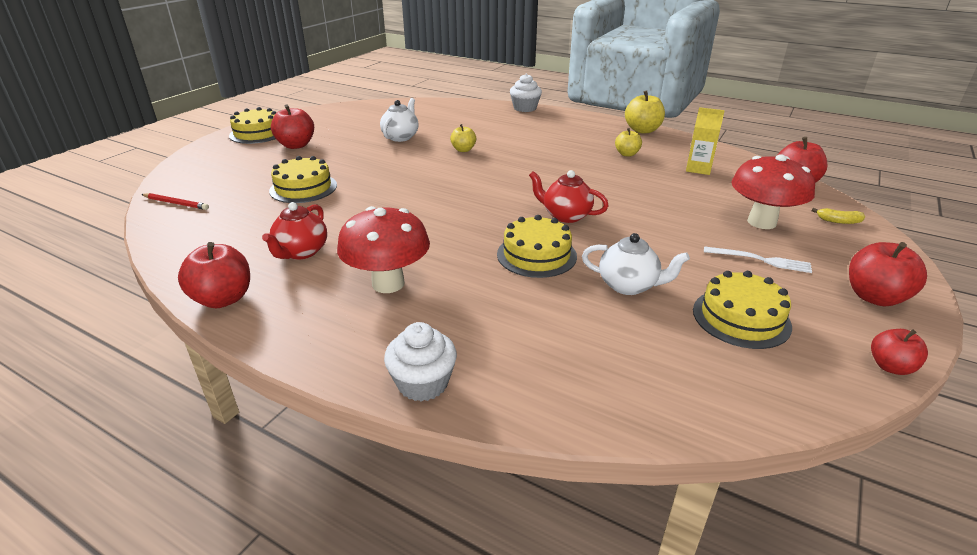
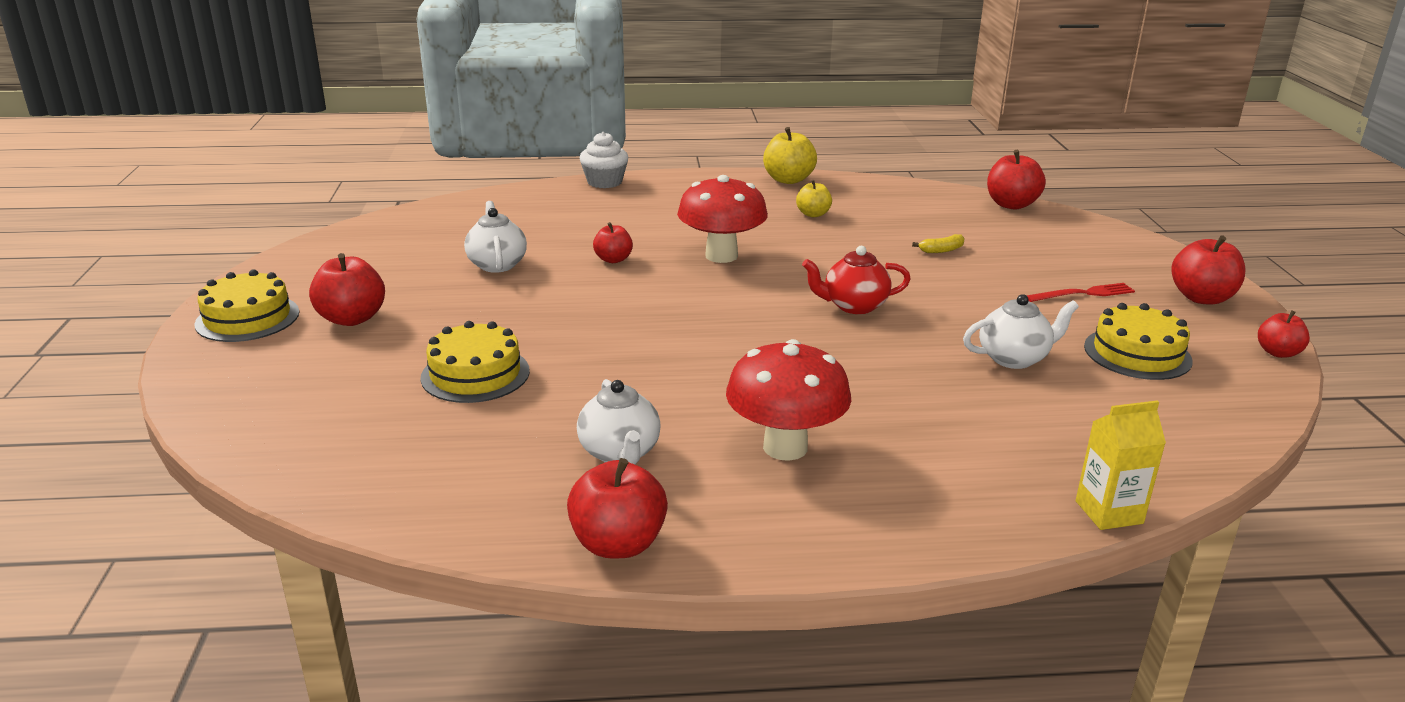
camera: 35 degrees left, 5 degrees down
(176, 203) = (307, 459): red pencil -> none
(301, 252) = (620, 453): red teapot -> white teapot
(423, 383) = (976, 525): white cupcake -> none
(463, 150) = (613, 259): yellow apple -> red apple
(536, 255) = (888, 359): yellow cake -> none
(698, 169) = (907, 212): yellow carton -> yellow carton (1109, 512)
(760, 260) = (1083, 294): white fork -> red fork
(761, 222) = (1037, 255): red mushroom -> red mushroom (721, 256)
(838, 221) = (1093, 234): yellow banana -> yellow banana (941, 250)

